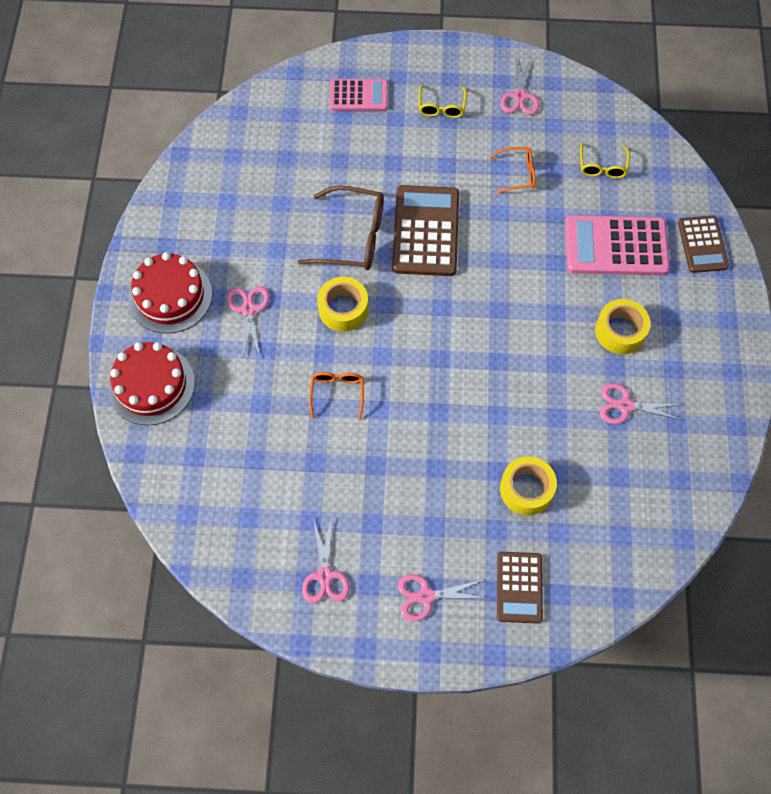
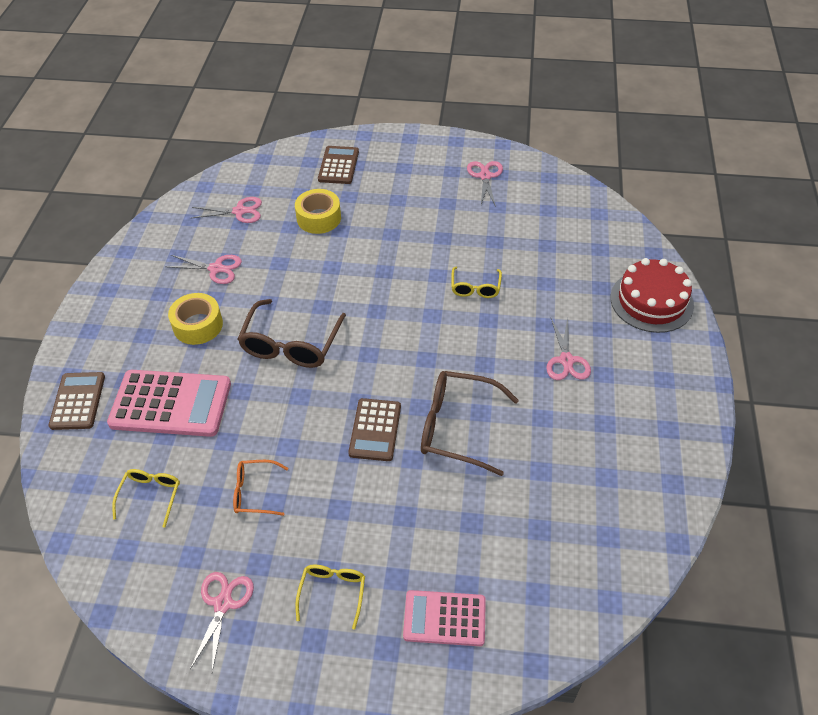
camera: 175 degrees left, 15 degrees down
(170, 296) = (651, 377): red cake -> none
(337, 393) = (475, 288): orange glasses -> yellow glasses
(343, 309) = (469, 356): yellow tape -> none
(425, 231) = (375, 430): brown calculator -> brown calculator, size x0.61
(426, 596) = (409, 163): pink scissors -> pink scissors (239, 211)
(520, 313) = (291, 345): none -> brown glasses

